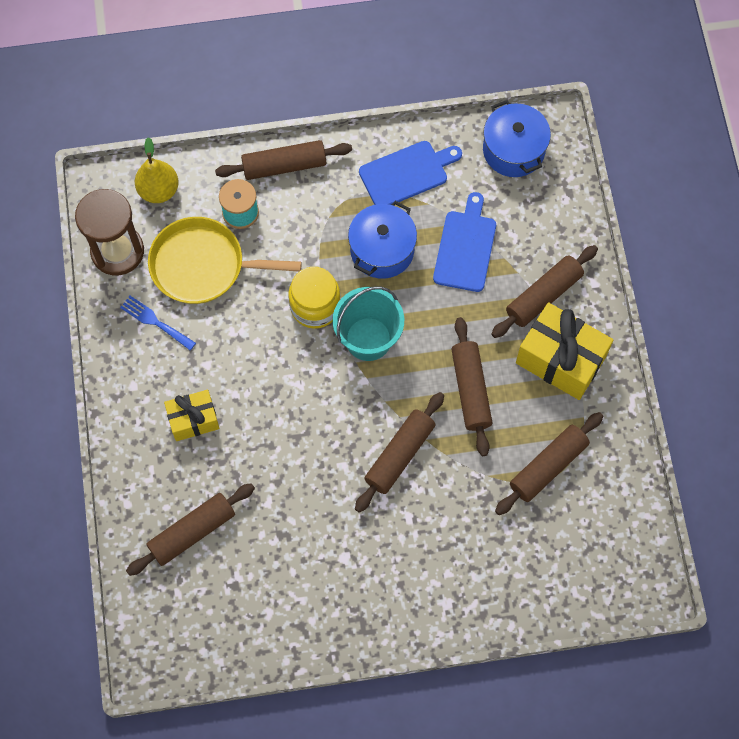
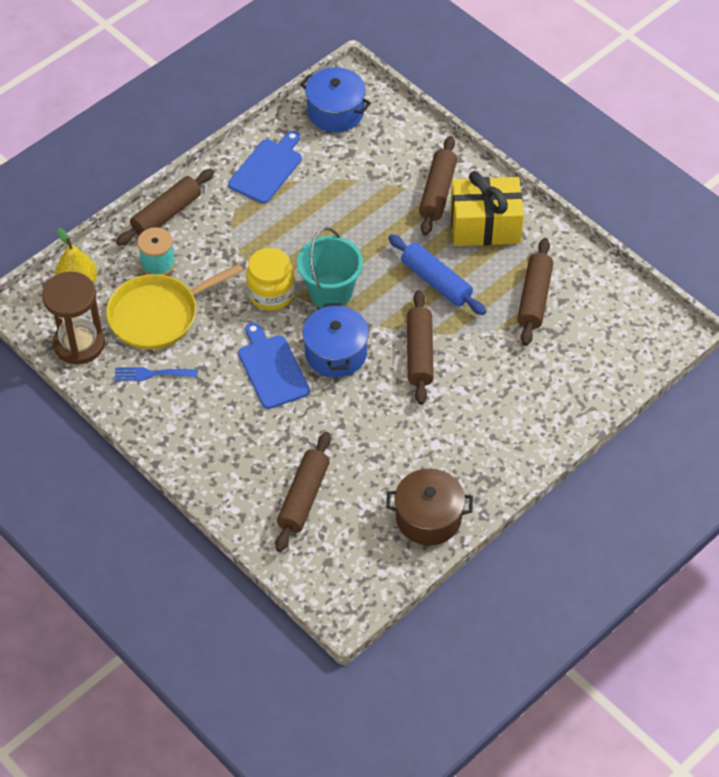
camera: 35 degrees left, 15 degrees down
(193, 420) = (239, 422): yellow gift -> none
(283, 627) = (428, 518): none -> brown pot
(382, 250) = (291, 228): blue pot -> blue pot (336, 353)
(465, 247) = (353, 193): blue cutting board -> blue cutting board (272, 369)
(470, 390) = (436, 281): brown rolling pin -> blue rolling pin

